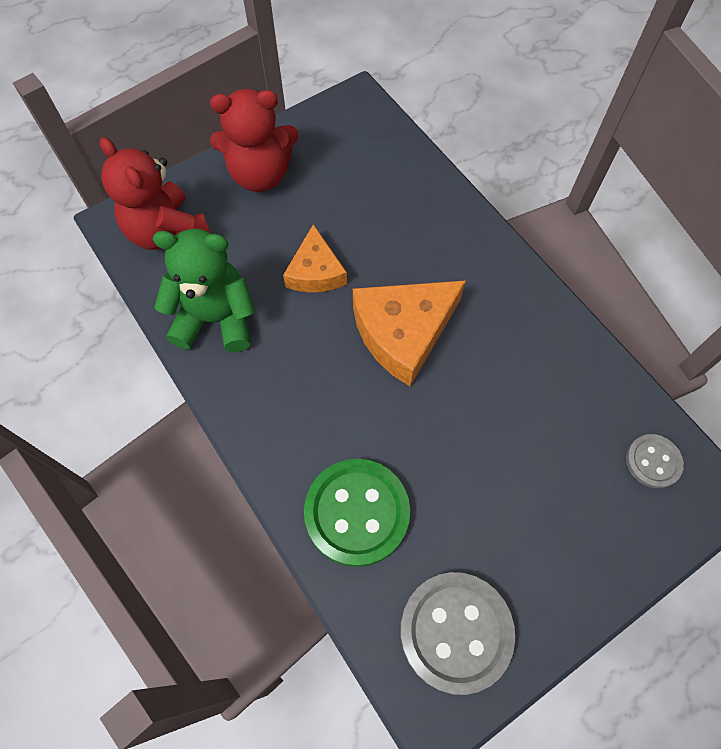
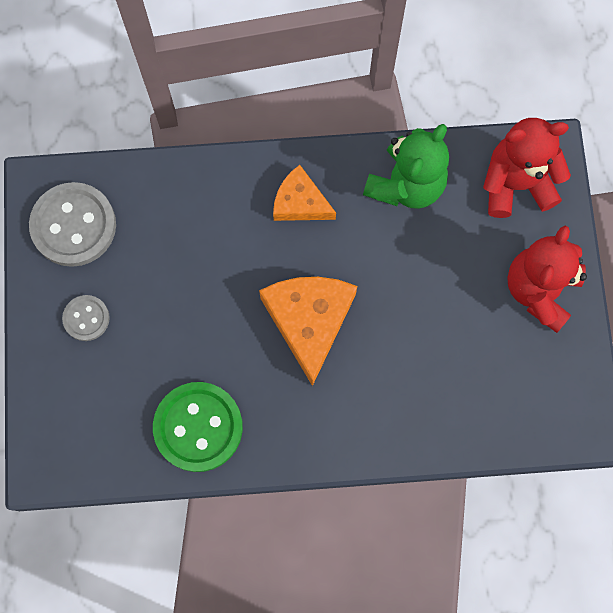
camera: 120 degrees right, 10 degrees up
(315, 271) = (407, 284): orange cheese -> orange cheese (300, 202)
(357, 513) = (189, 207): green button -> green button (198, 427)
(653, 461) = (91, 441): grey button -> grey button (86, 318)

